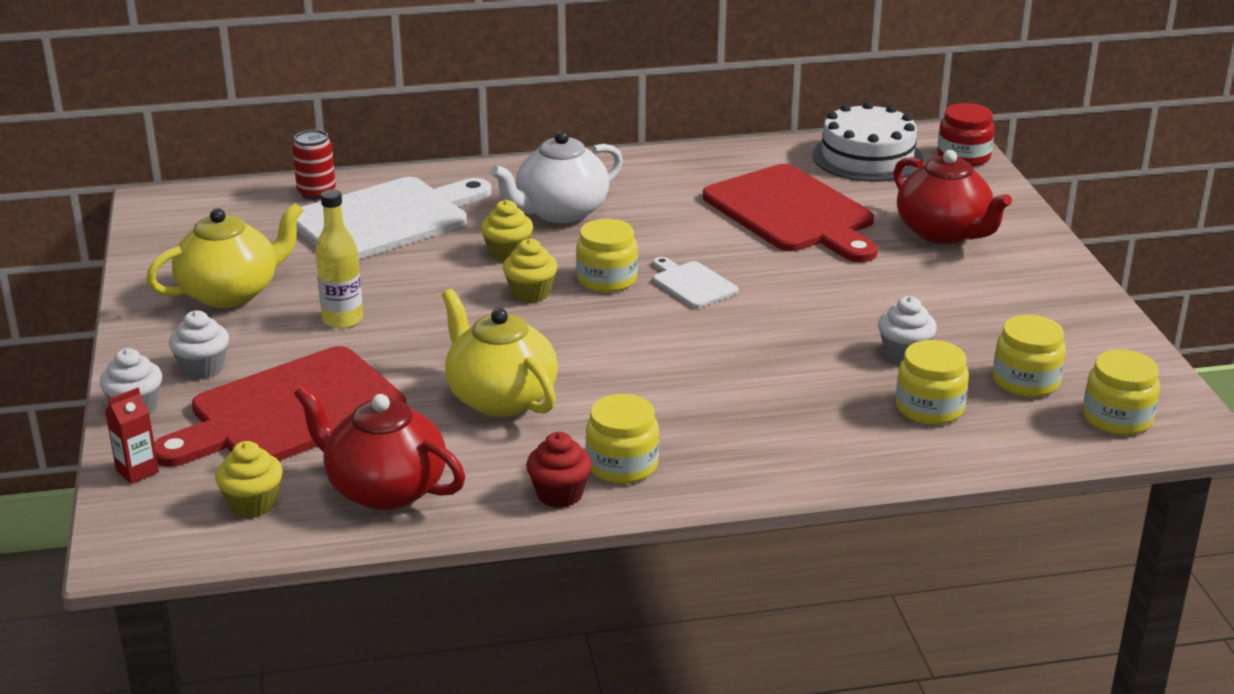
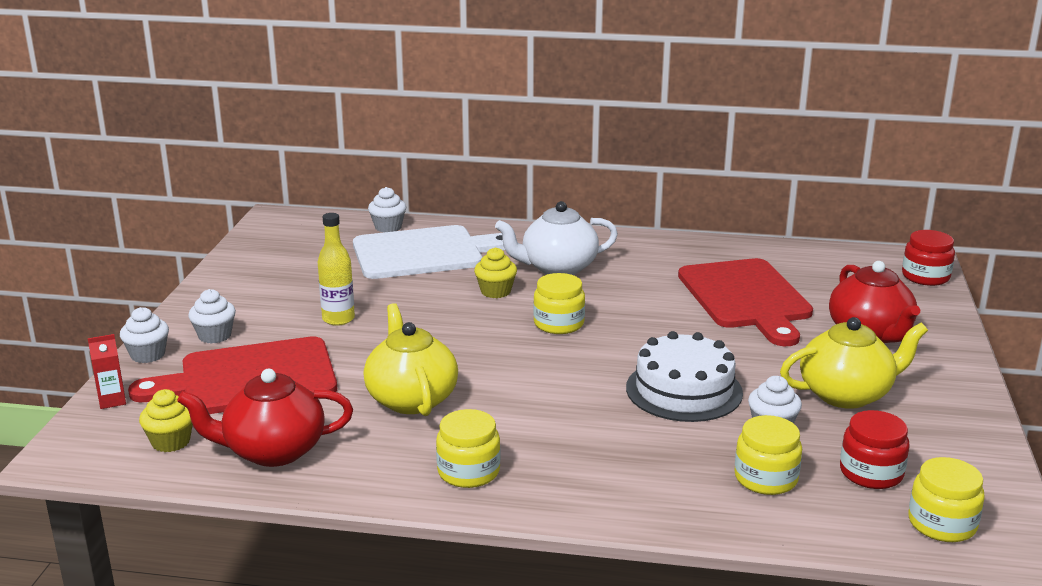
camera: 20 degrees right, 5 degrees down
(231, 293) = (275, 286): yellow teapot -> yellow teapot (846, 394)
(316, 193) = (388, 227): red can -> white cupcake
(384, 489) = (273, 451): red teapot -> red teapot turned 60 degrees counterclockwise
(530, 293) = (492, 324): yellow cupcake -> none
(559, 494) = (402, 484): red cupcake -> none
(692, 284) = (625, 339): white cutting board -> none
(867, 157) = (839, 264): white cake -> white cake (684, 390)
(1026, 381) = (871, 473): yellow jar -> red jar

